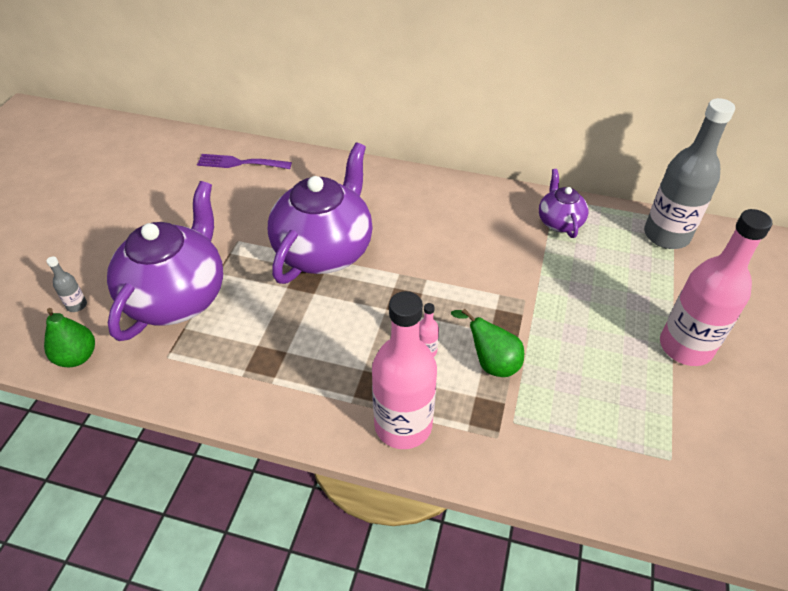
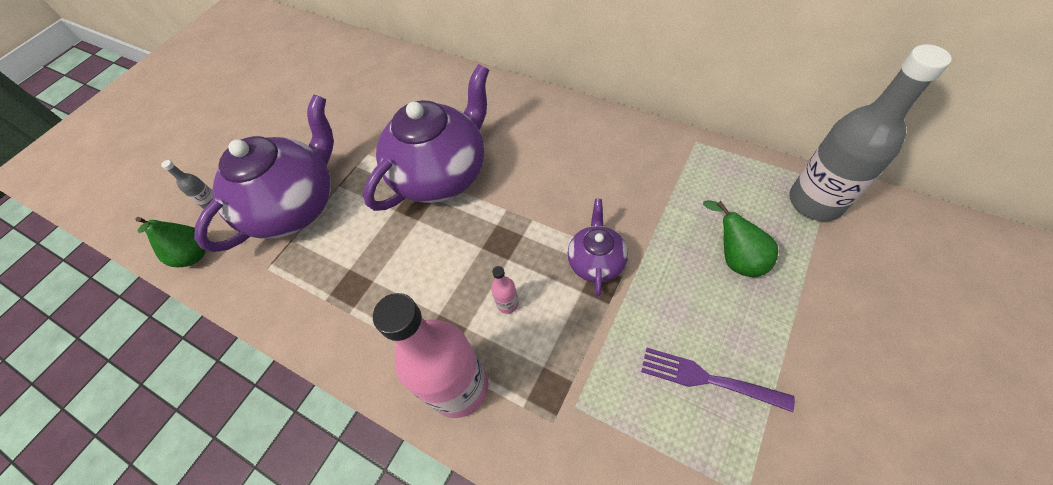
camera: 20 degrees right, 10 degrees up
(240, 163) = (394, 72): purple fork -> purple fork (708, 379)
(491, 362) = (571, 329): green pear -> green pear (735, 258)
(559, 222) = (693, 170): purple teapot -> purple teapot (596, 261)
(685, 347) = (803, 349): pink bottle -> none

